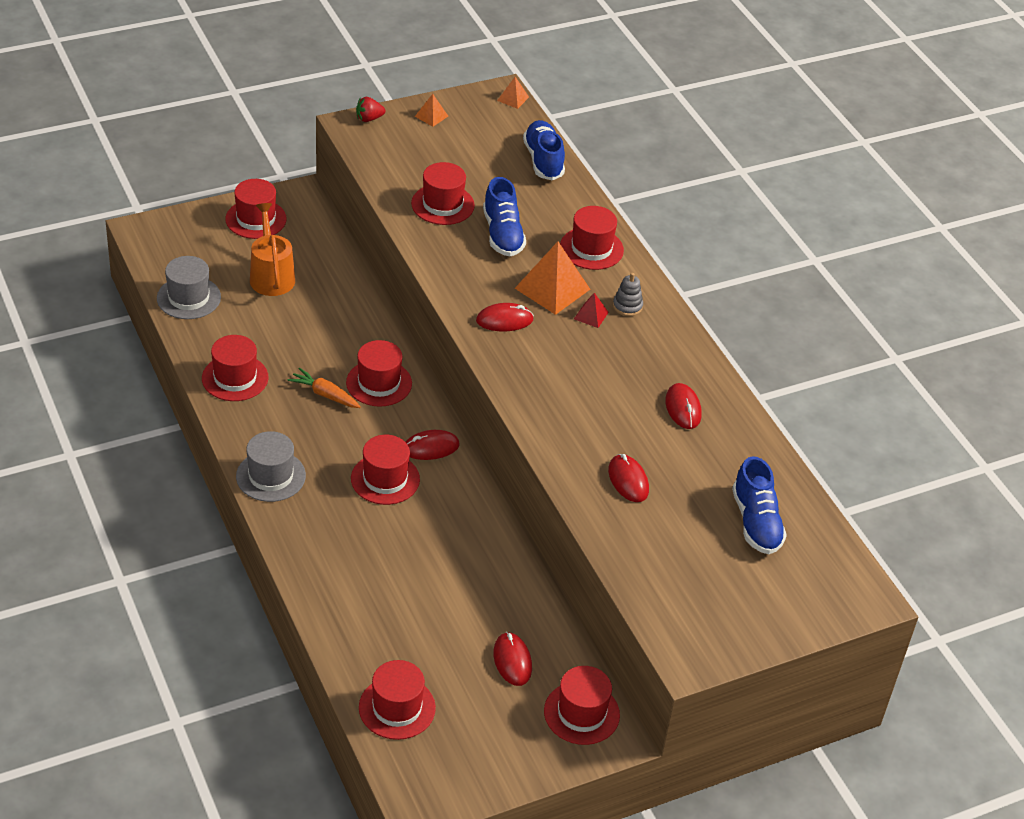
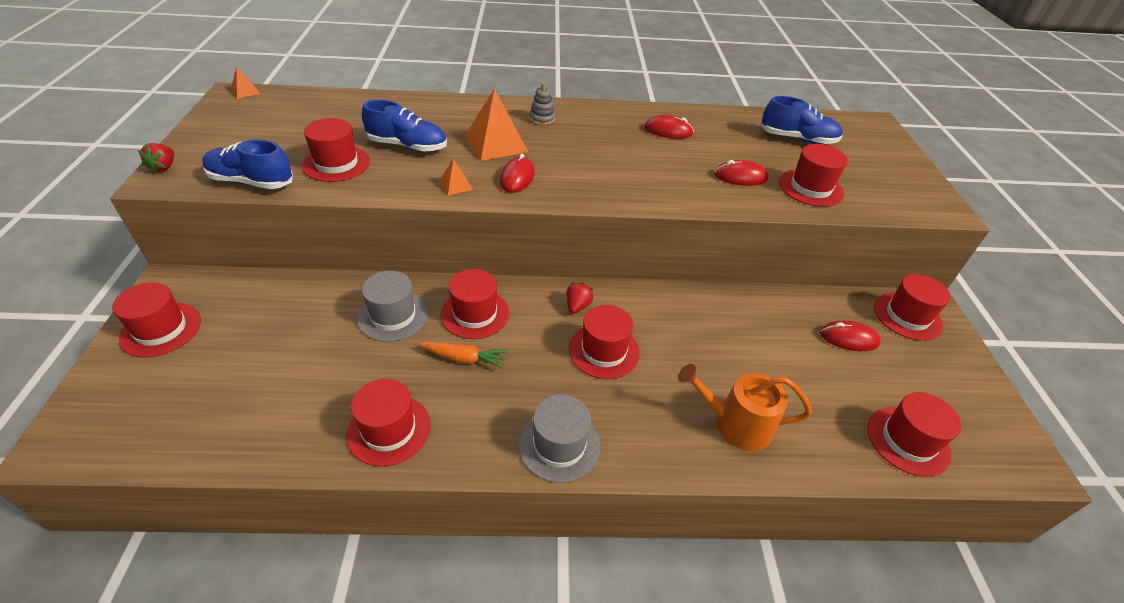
camera: 65 degrees left, 0 degrees up
(188, 298) = (222, 433): grey hat -> grey hat (393, 316)
(271, 276) = (259, 345): orange watering can -> orange watering can (736, 424)
(324, 394) = (465, 358): orange carrot -> orange carrot turned 135 degrees counterclockwise
(430, 447) = (577, 306): red mouse -> red strawberry
(431, 116) = (210, 134): orange pyramid -> orange pyramid (455, 185)
(543, 160) = (338, 102): blue shoe -> blue shoe (251, 182)
(591, 248) = (463, 113): red hat -> red hat (810, 188)
(591, 315) = (541, 136): red pyramid -> none

